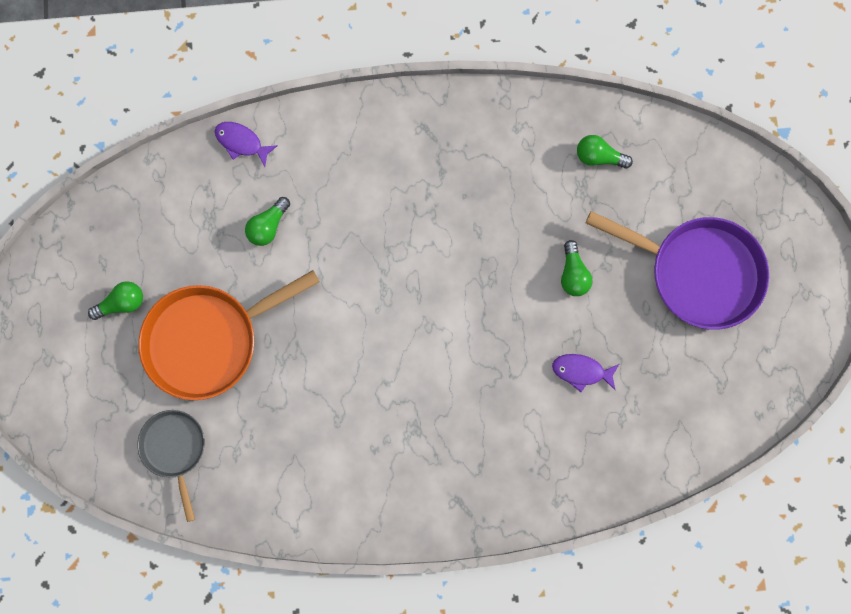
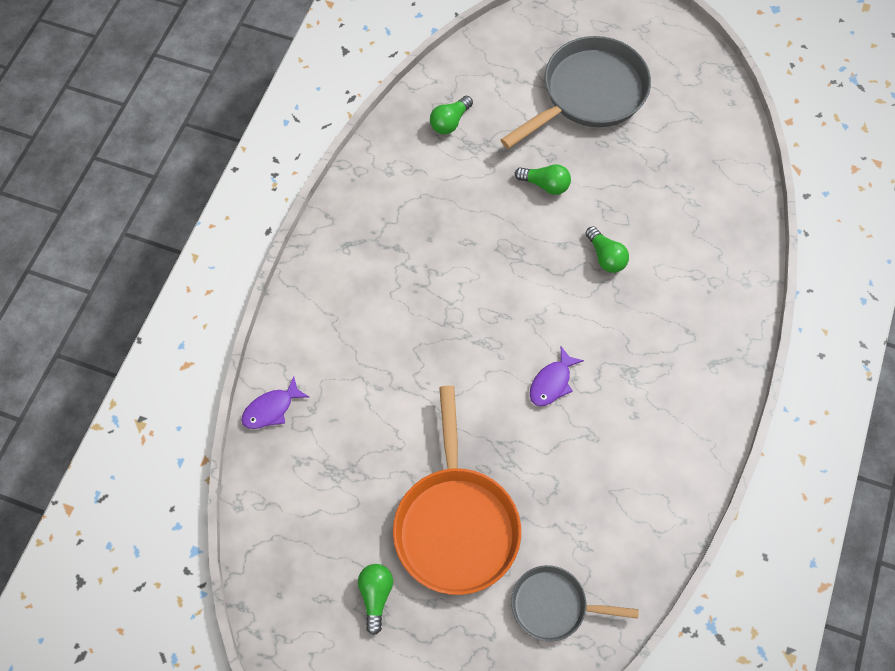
camera: 65 degrees left, 15 degrees down
(268, 226) = (369, 419): green light bulb -> green light bulb (606, 257)
(581, 371) = (636, 215): purple fish -> purple fish (552, 383)
(698, 272) = (589, 94): purple pan -> grey pan

